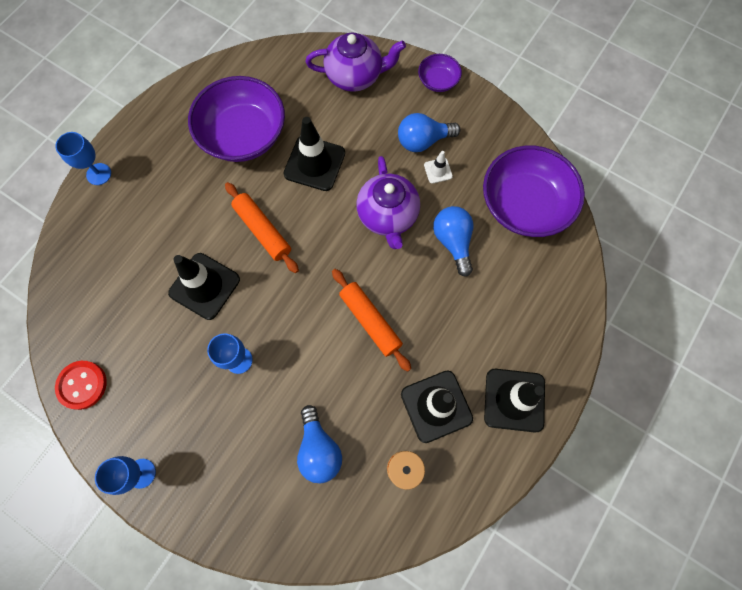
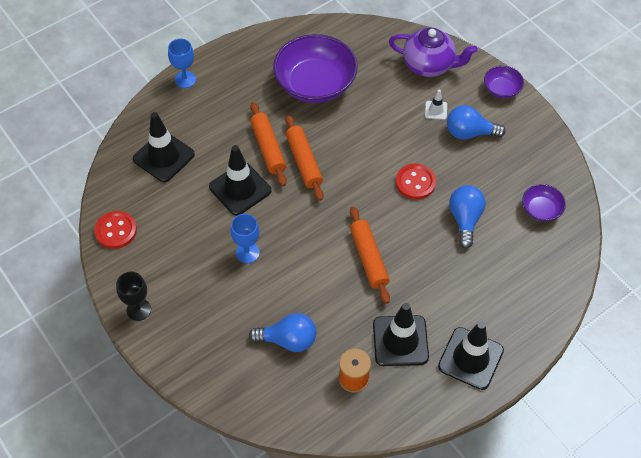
camera: 20 degrees right, 15 degrees down
(141, 473) = (138, 309): blue goblet -> black goblet
(219, 227) = (268, 148): none -> orange rolling pin
(314, 163) = (367, 123): black traffic cone -> black traffic cone (163, 157)
(319, 449) = (288, 340): blue light bulb -> blue light bulb turned 90 degrees counterclockwise
(388, 216) = (415, 182): purple teapot -> red button
(438, 171) = (473, 160): white traffic cone -> white traffic cone (436, 110)
(524, 205) = (541, 209): purple bowl -> purple bowl, size x0.48

